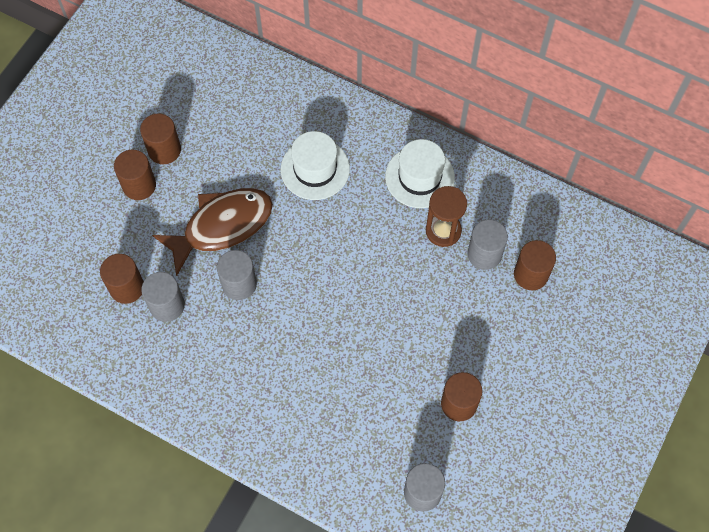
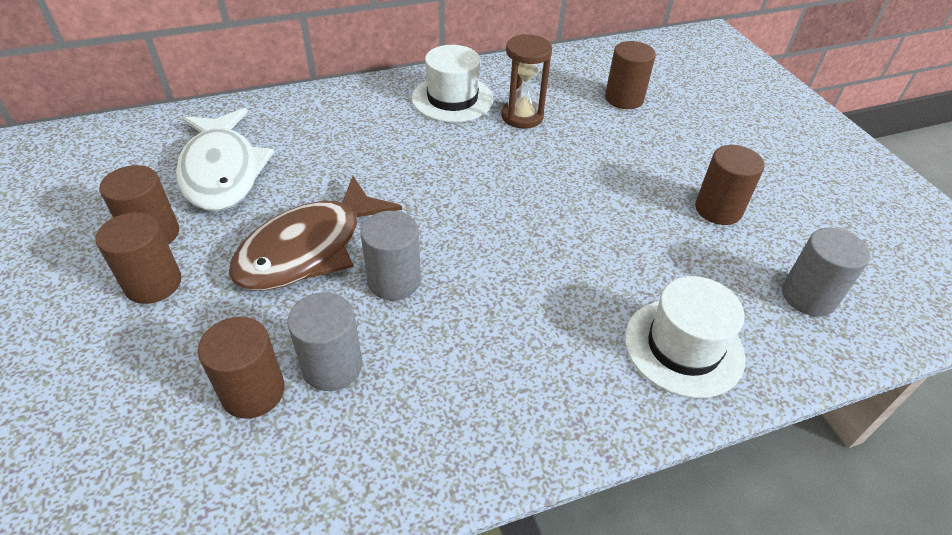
camera: 50 degrees left, 20 degrees down
(222, 226) = (309, 249): brown fish -> brown fish turned 150 degrees counterclockwise
(233, 129) = (222, 171): none -> white fish
(315, 169) = (351, 148): white hat -> white hat (683, 347)
(484, 254) = (574, 109): grey cylinder -> none

